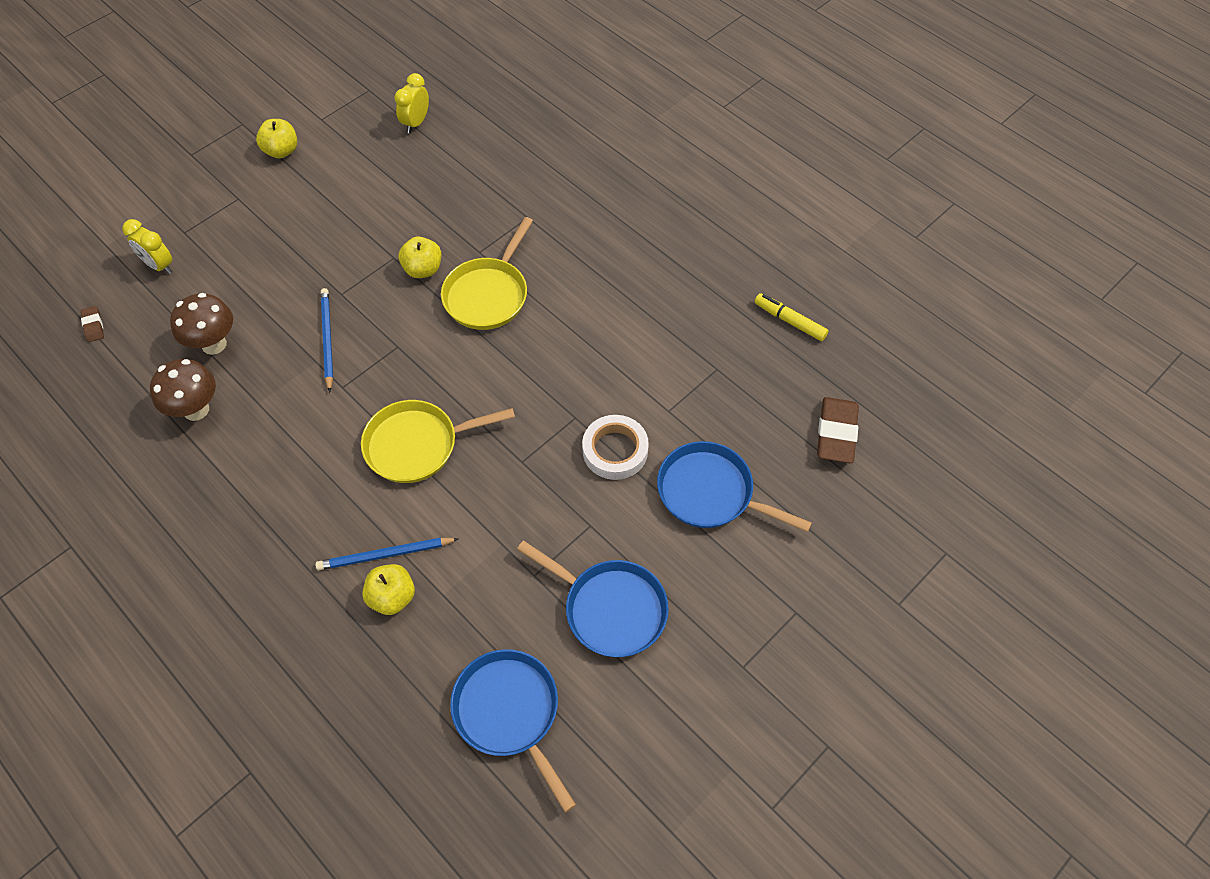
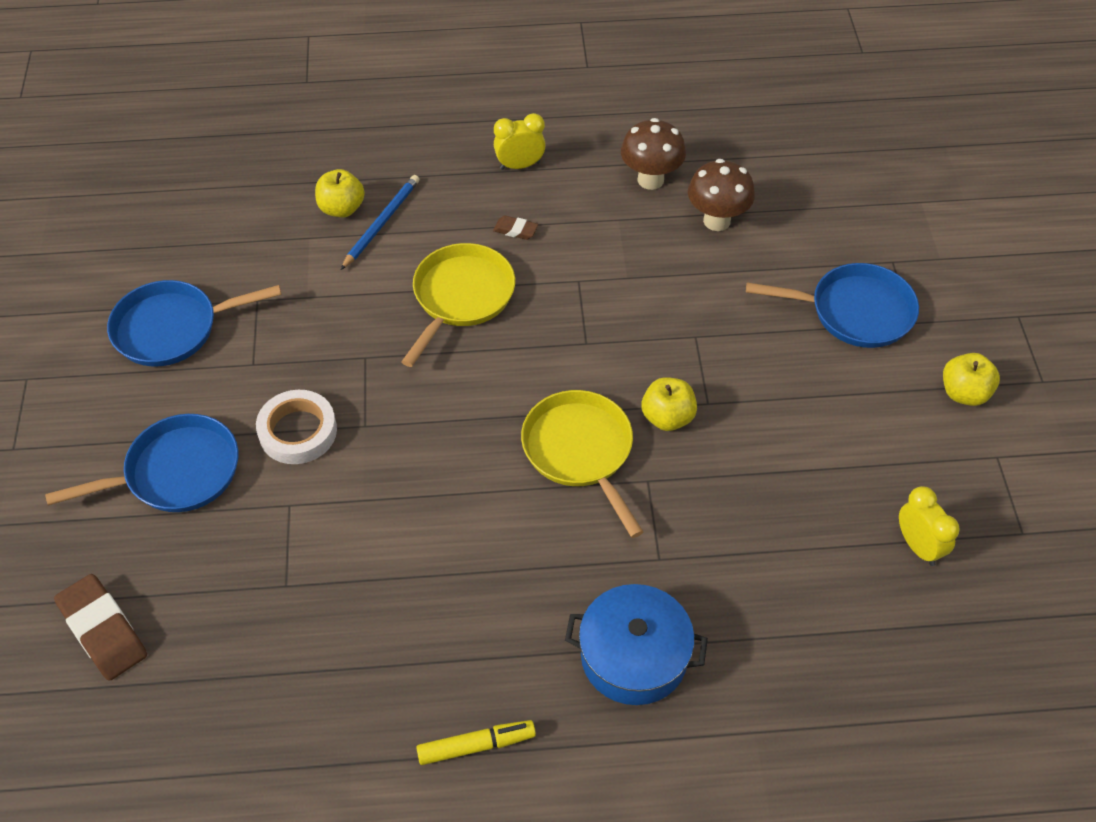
camera: 130 degrees right, 5 degrees down
(93, 326) = (815, 156): brown eraser -> brown eraser (515, 230)
(159, 265) = (858, 226): yellow clock -> yellow clock (520, 165)
(327, 339) = (646, 298): blue pencil -> none
(510, 713) = (177, 222): blue pan -> blue pan (854, 311)
(596, 194) = (634, 656): none -> blue pot
(789, 321) = (262, 710): yellow marker -> yellow marker (476, 746)

